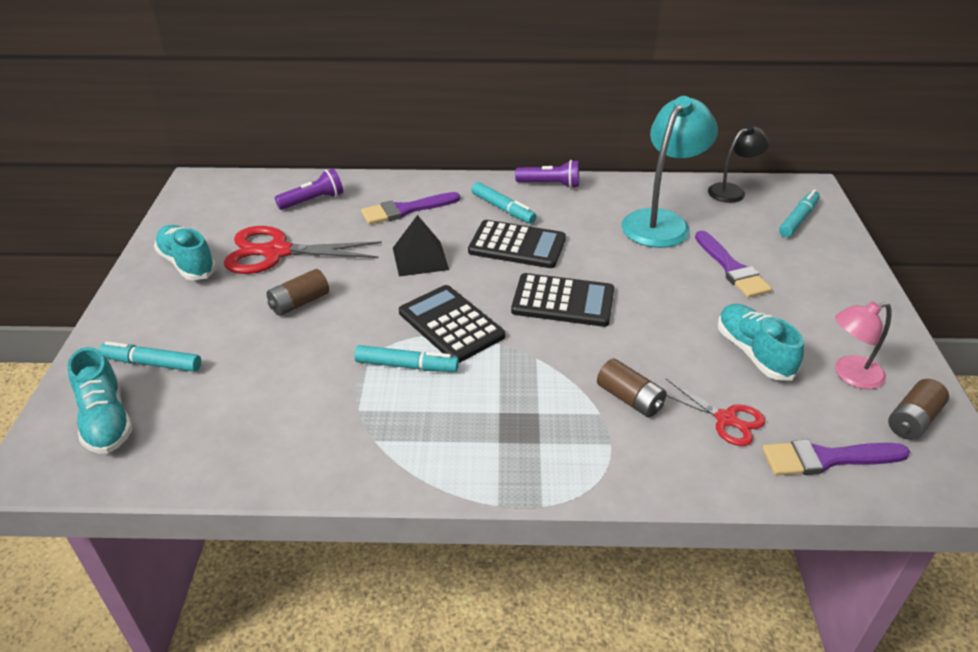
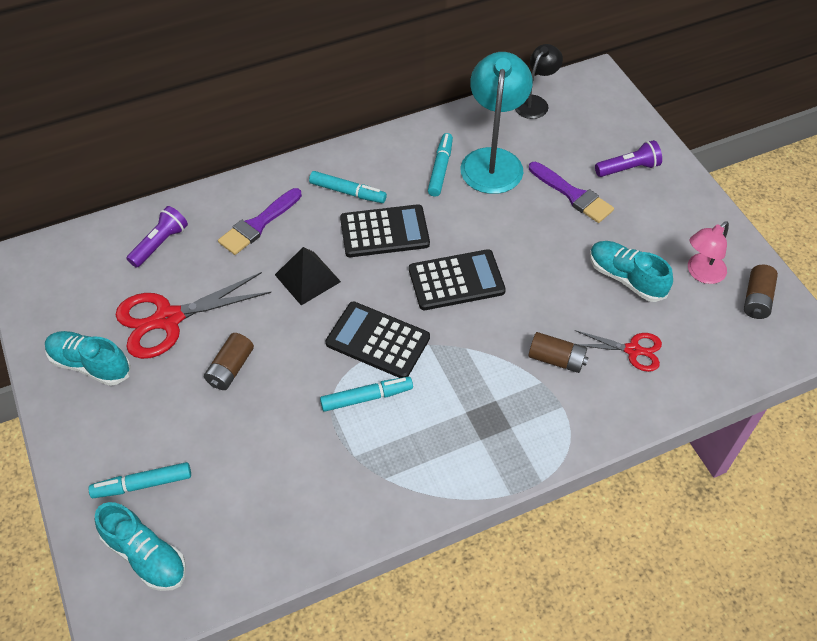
camera: 25 degrees left, 15 degrees up
(550, 184) = (374, 147): purple flashlight -> purple flashlight (628, 168)
(798, 219) = (601, 119): turquoise marker -> turquoise marker (440, 169)
(826, 458) = (713, 357): purple brush -> none

